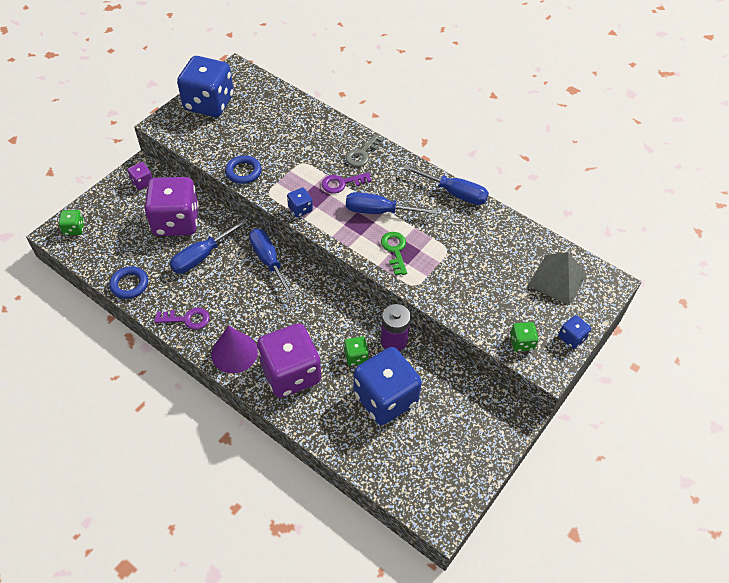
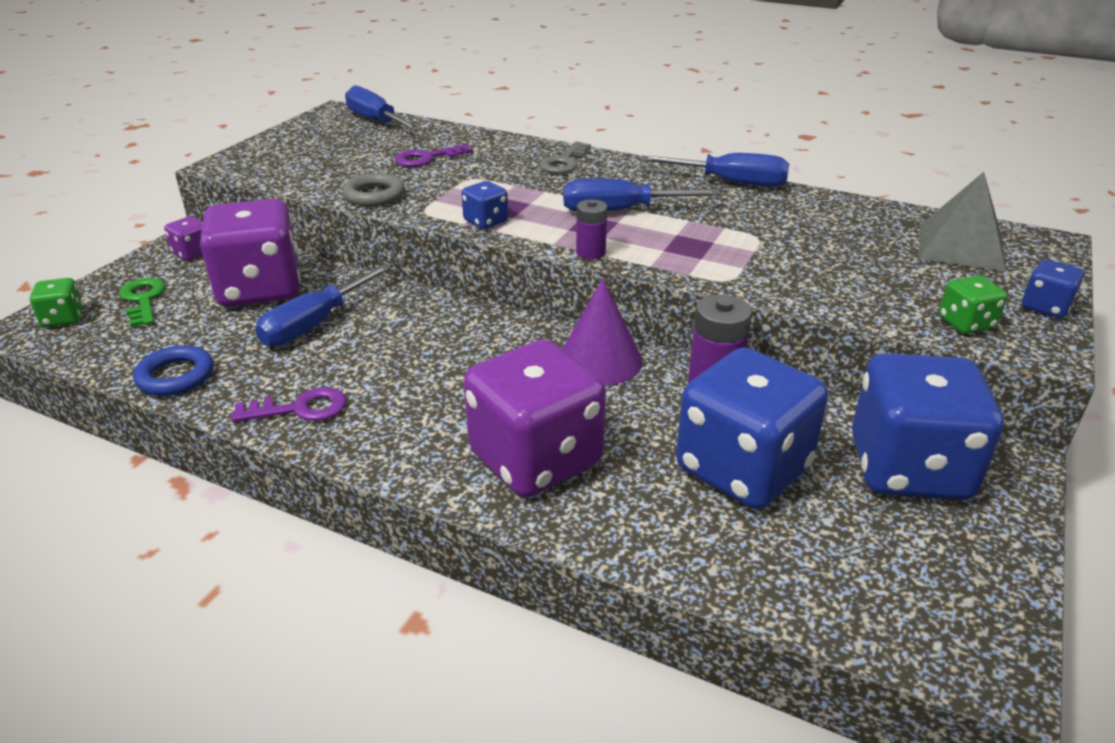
camera: 10 degrees left, 20 degrees down
(209, 103) = (300, 140): blue dice -> blue dice (908, 469)
(234, 352) = (409, 444): purple cone -> purple cone (600, 360)
(243, 172) = (374, 195): blue ring -> grey ring
(269, 261) = (441, 316): blue screwdriver -> blue screwdriver (376, 121)
(342, 183) = (545, 190): purple key -> purple key (427, 158)
(349, 248) = (590, 252): none -> purple battery
(356, 356) = (654, 417): green dice -> none
(395, 250) = (671, 246): green key -> green key (143, 300)

